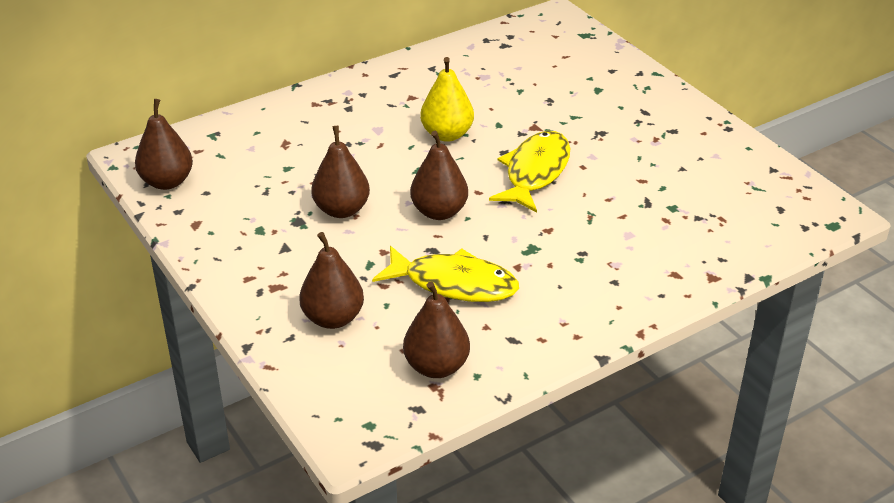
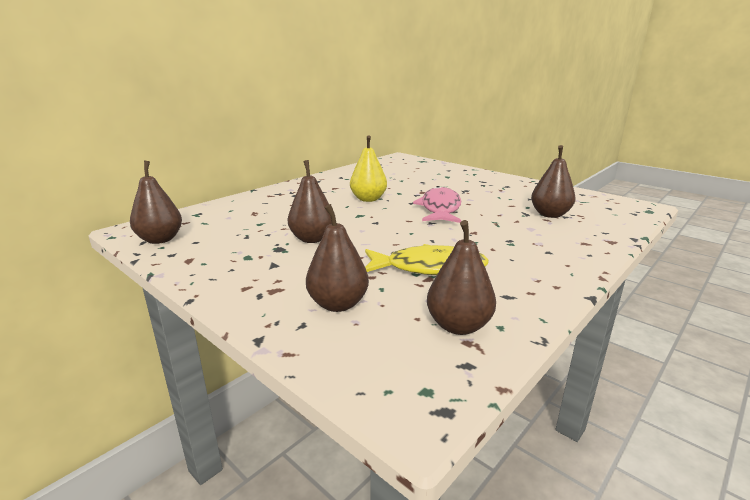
camera: 15 degrees left, 15 degrees down
(439, 212) = (388, 232): brown pear -> brown pear (550, 214)
(535, 172) = (440, 208): yellow fish -> pink fish

